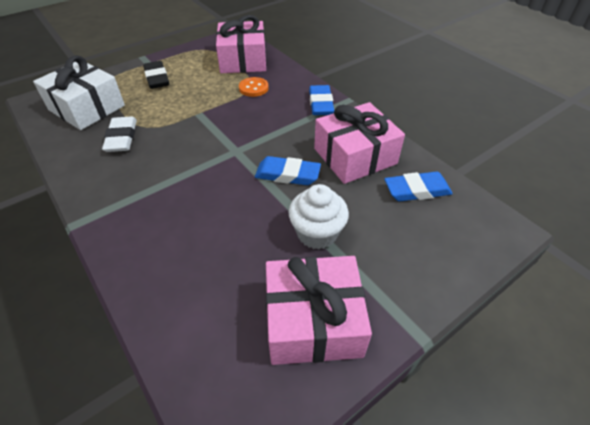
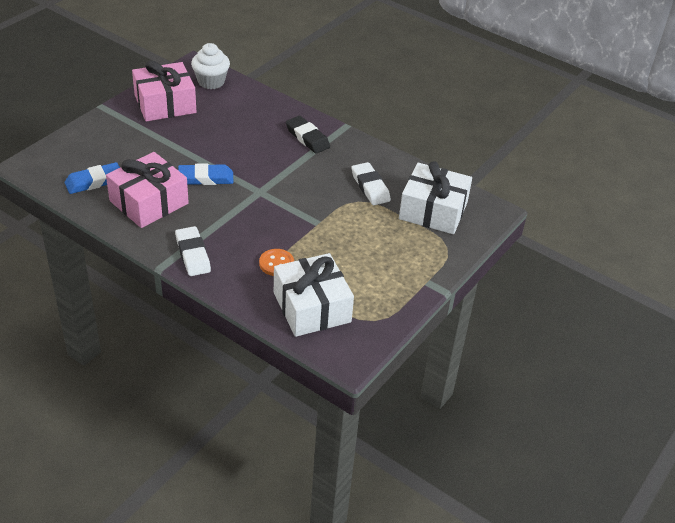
camera: 160 degrees right, 5 degrees down
(157, 78) = (396, 259): black eraser -> black eraser (307, 138)
(243, 60) = (312, 307): pink gift -> white gift
(317, 233) = (172, 143): white cupcake -> white cupcake (211, 82)
(320, 104) = (193, 254): blue eraser -> white eraser

